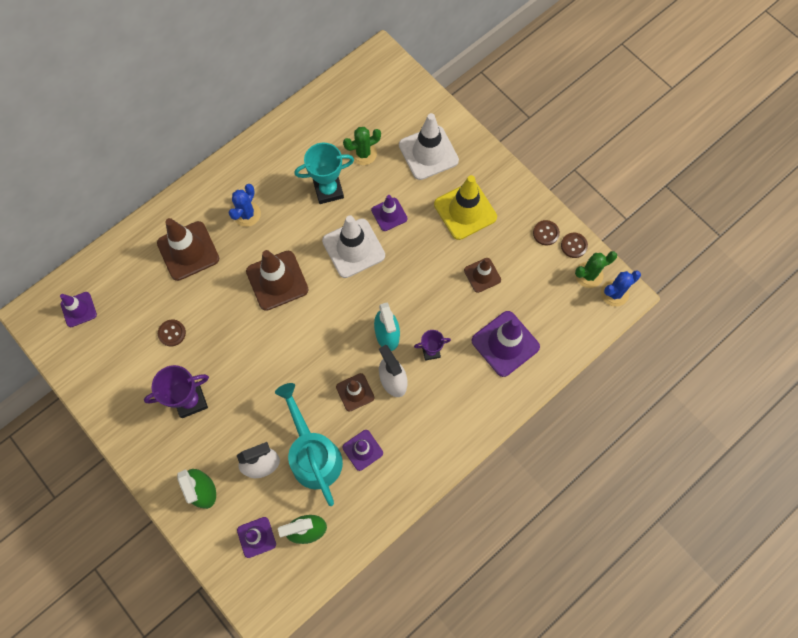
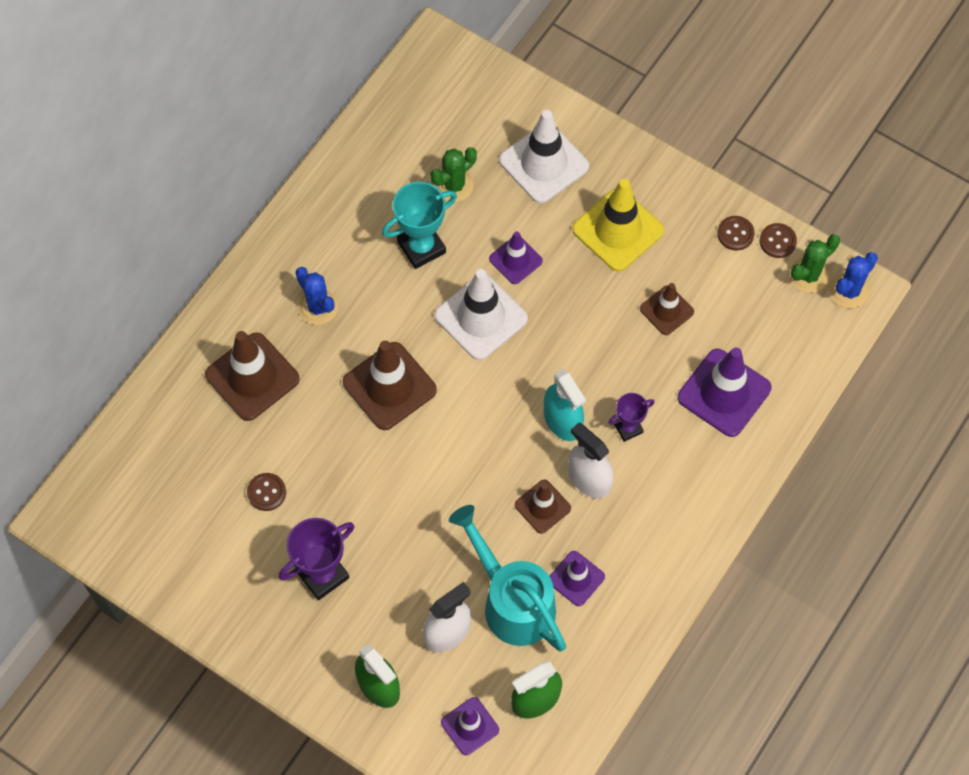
camera: 15 degrees left, 5 degrees down
(78, 309) = (124, 493): purple traffic cone -> none
(247, 214) = (318, 307): blue cactus -> blue cactus turned 45 degrees counterclockwise

